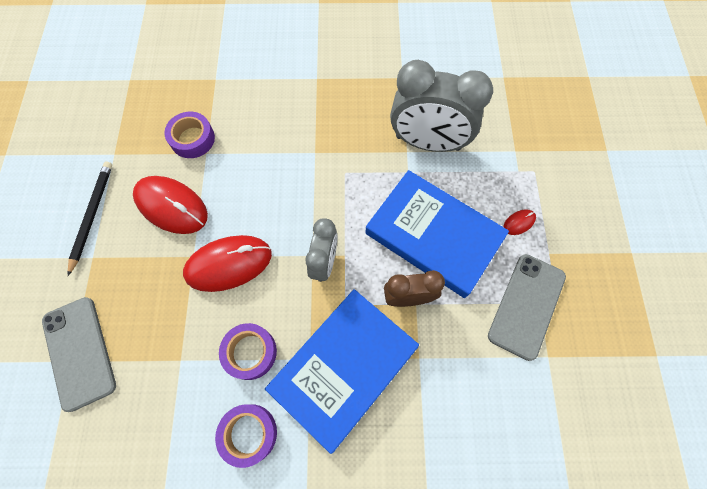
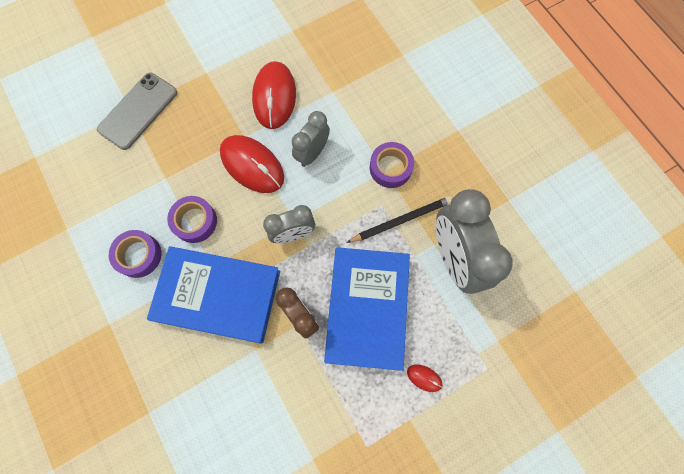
camera: 60 degrees right, 5 degrees up
(92, 215) = (236, 50): black pencil -> black pencil (401, 220)
(192, 139) = (338, 74): purple tape -> purple tape (390, 168)
(255, 203) = (312, 153): none -> grey clock
(526, 306) = (348, 420): grey phone -> none

